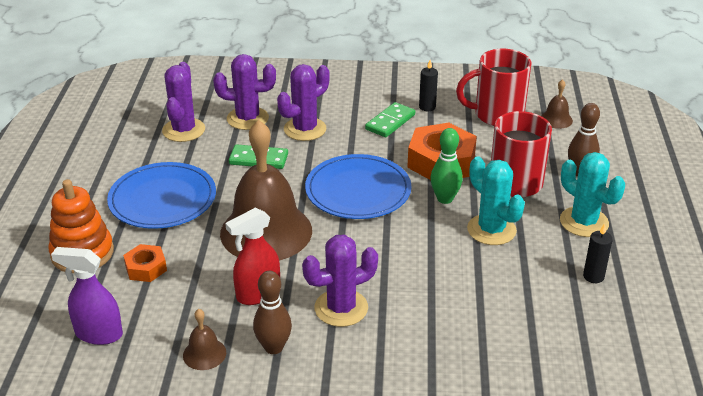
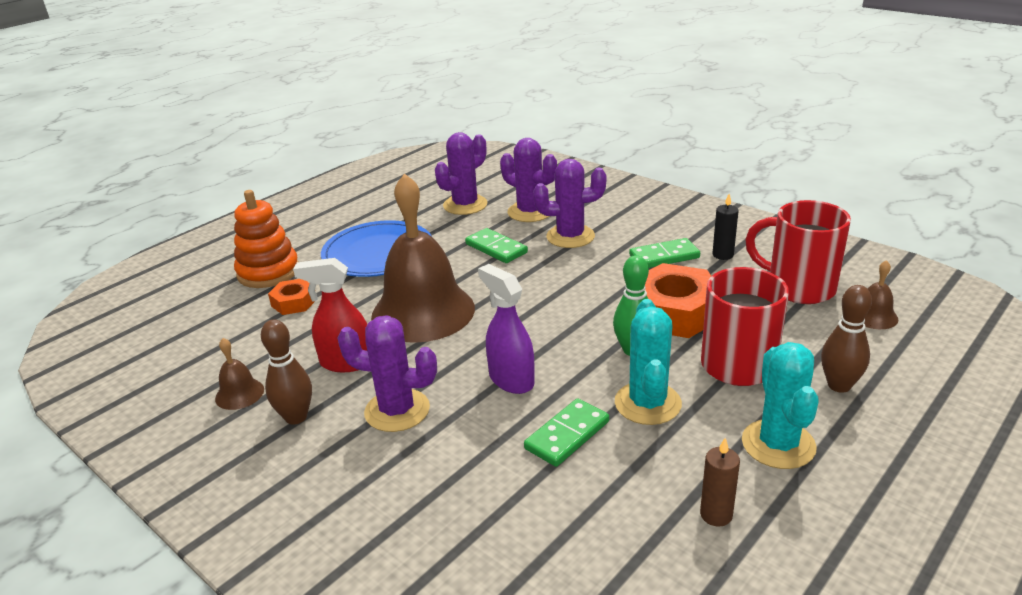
camera: 40 degrees right, 5 degrees down
(98, 334) = (194, 339): purple spray bottle -> purple spray bottle (511, 380)
(358, 190) = (552, 308): blue plate -> none
(468, 271) = (567, 435): none -> green domino
(593, 276) = (716, 515): black candle -> brown candle

